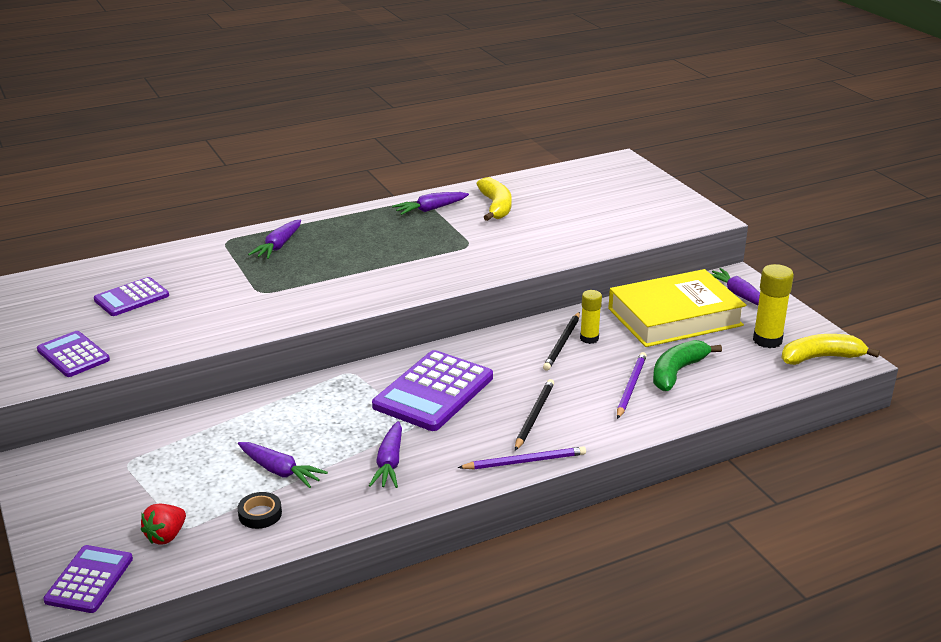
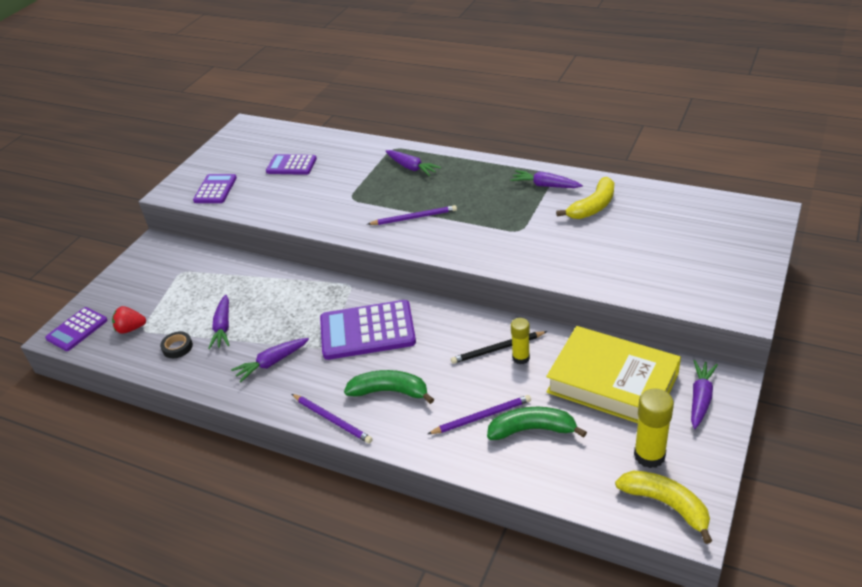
camera: 55 degrees right, 10 degrees up
(89, 580) = (77, 329): purple calculator -> purple calculator turned 150 degrees clockwise
(278, 246) = (412, 168): purple carrot -> purple carrot turned 120 degrees counterclockwise
(358, 277) = (414, 217): none -> purple pencil
(534, 416) = (390, 391): black pencil -> green banana

